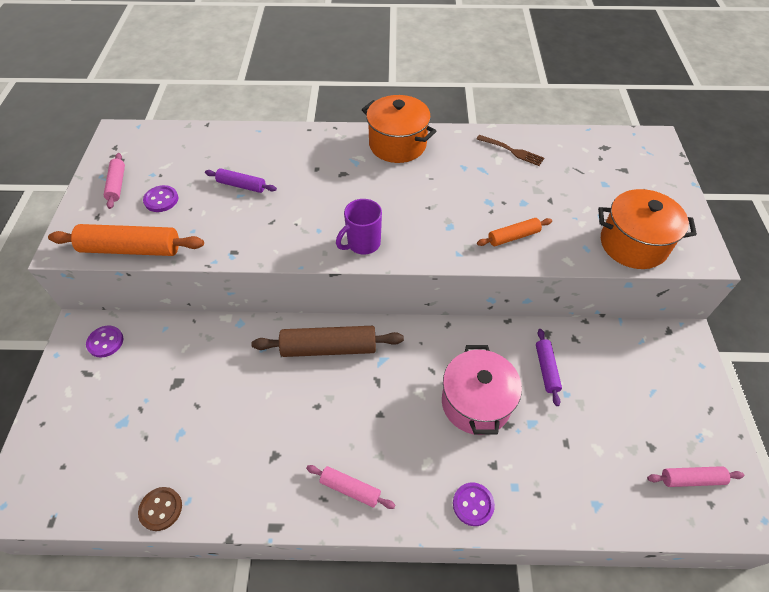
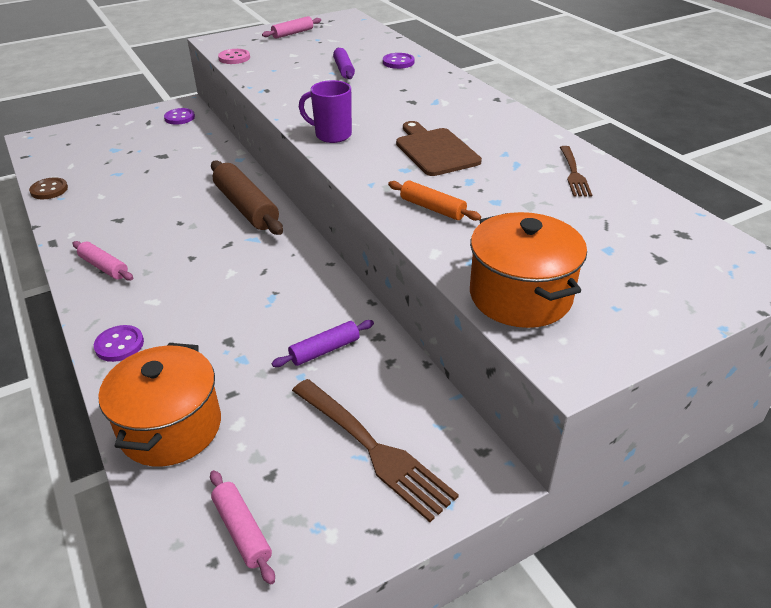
camera: 60 degrees right, 15 degrees down
(131, 249) = (234, 58): orange rolling pin -> pink button
(161, 200) = (294, 50): purple button -> purple button (398, 62)
(350, 488) = (104, 267): pink rolling pin -> pink rolling pin turned 45 degrees counterclockwise
(397, 144) = (488, 113): orange pot -> orange pot (171, 427)
(433, 198) = (435, 150): none -> brown cutting board
(476, 403) = (242, 311): pink pot -> none
(649, 382) = (373, 449): none -> brown fork

